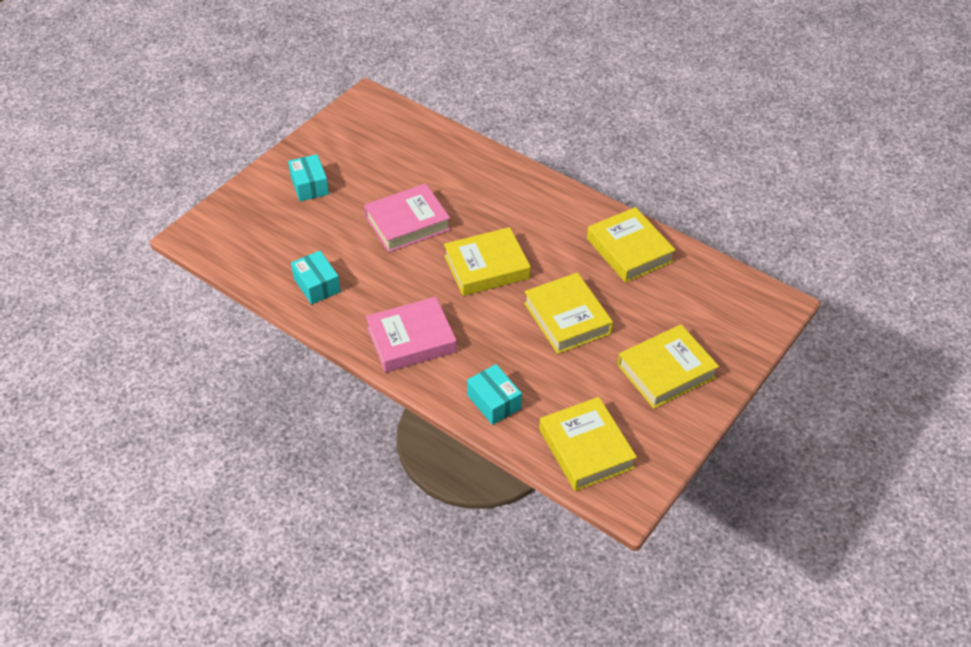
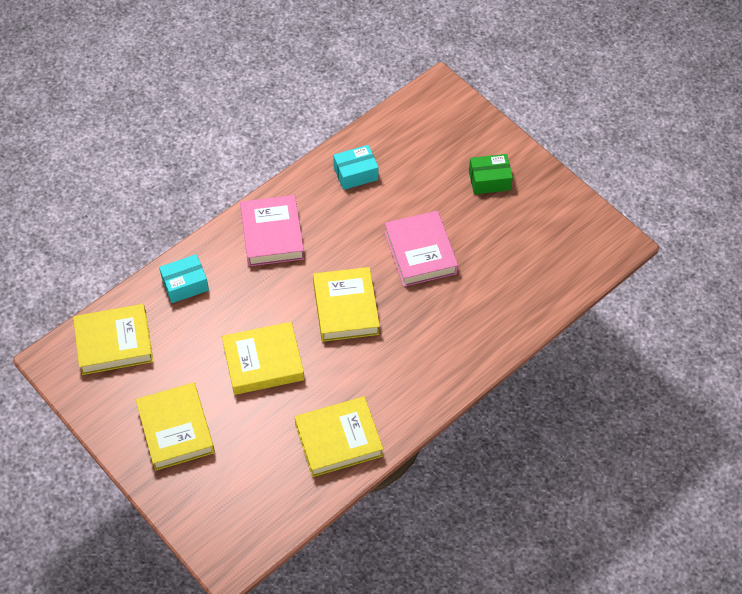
camera: 100 degrees right, 10 degrees up
(309, 186) = (489, 180): turquoise box -> green box

